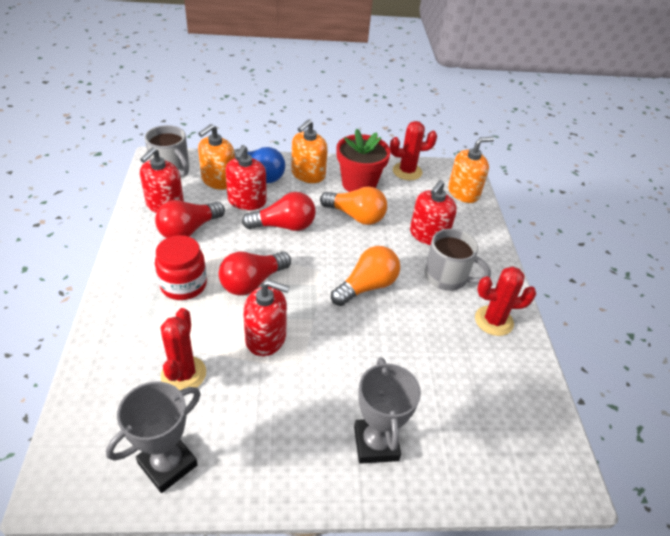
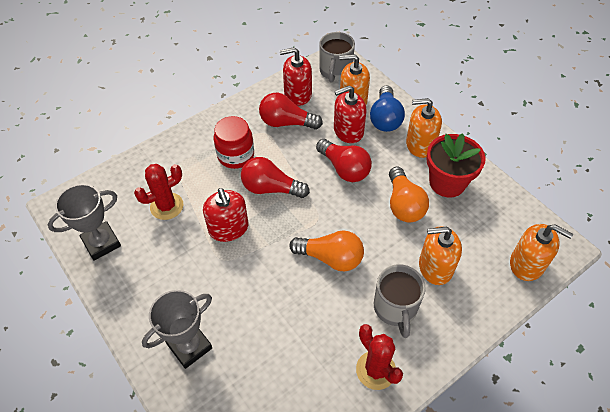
camera: 60 degrees right, 10 degrees up
(167, 464) = (101, 243): grey trophy -> grey trophy turned 45 degrees counterclockwise
(407, 171) = (505, 205): red cactus -> none
(428, 235) = (435, 267): red soap dispenser -> orange soap dispenser

